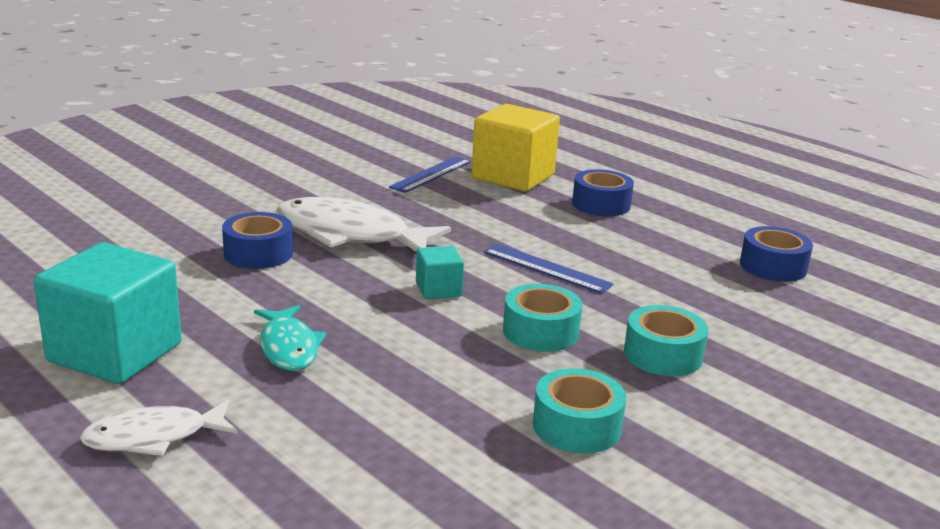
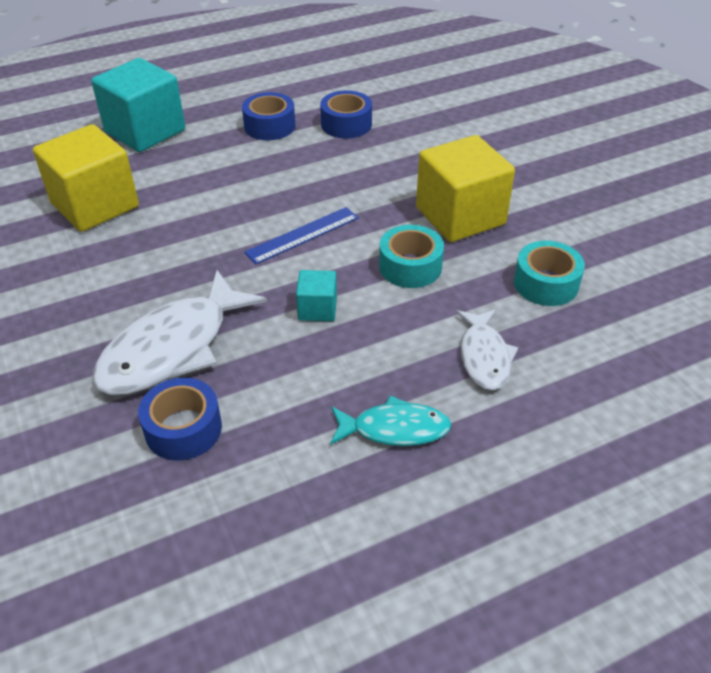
camera: 70 degrees left, 20 degrees up
(115, 352) = (369, 572): turquoise cube -> turquoise cube (145, 131)
(153, 437) = (530, 544): white fish -> white fish (484, 356)
(431, 174) = (50, 258): blue ruler -> none
(601, 204) = (191, 170): blue tape -> blue tape (269, 126)
(663, 355) = (460, 216): turquoise tape -> yellow cube

